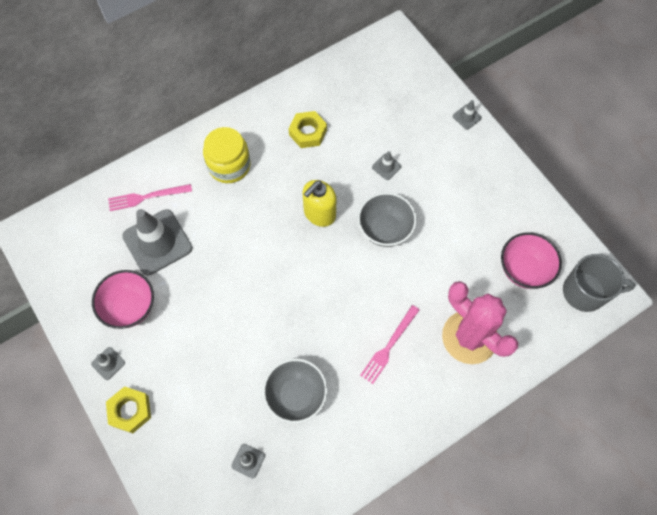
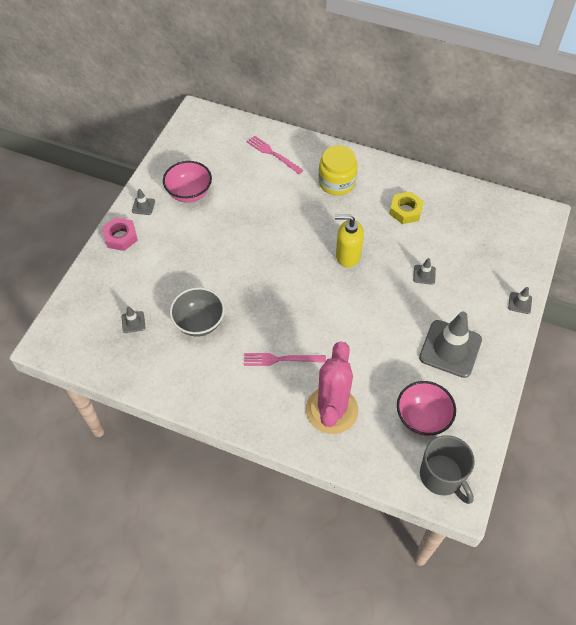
camera: 55 degrees right, 10 degrees down
(130, 411) = (120, 237): yellow nut -> pink nut
(157, 242) = (246, 179): grey traffic cone -> grey traffic cone (450, 349)
(385, 229) = (372, 303): grey bowl -> none

